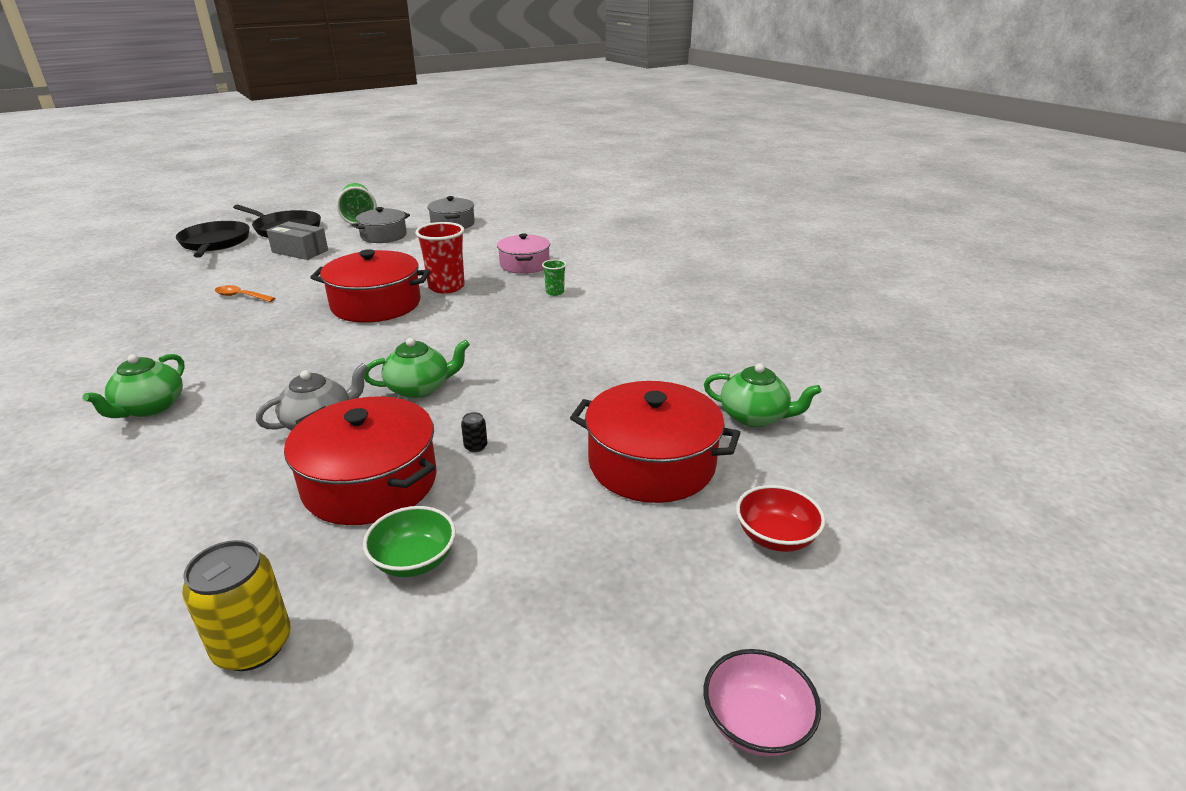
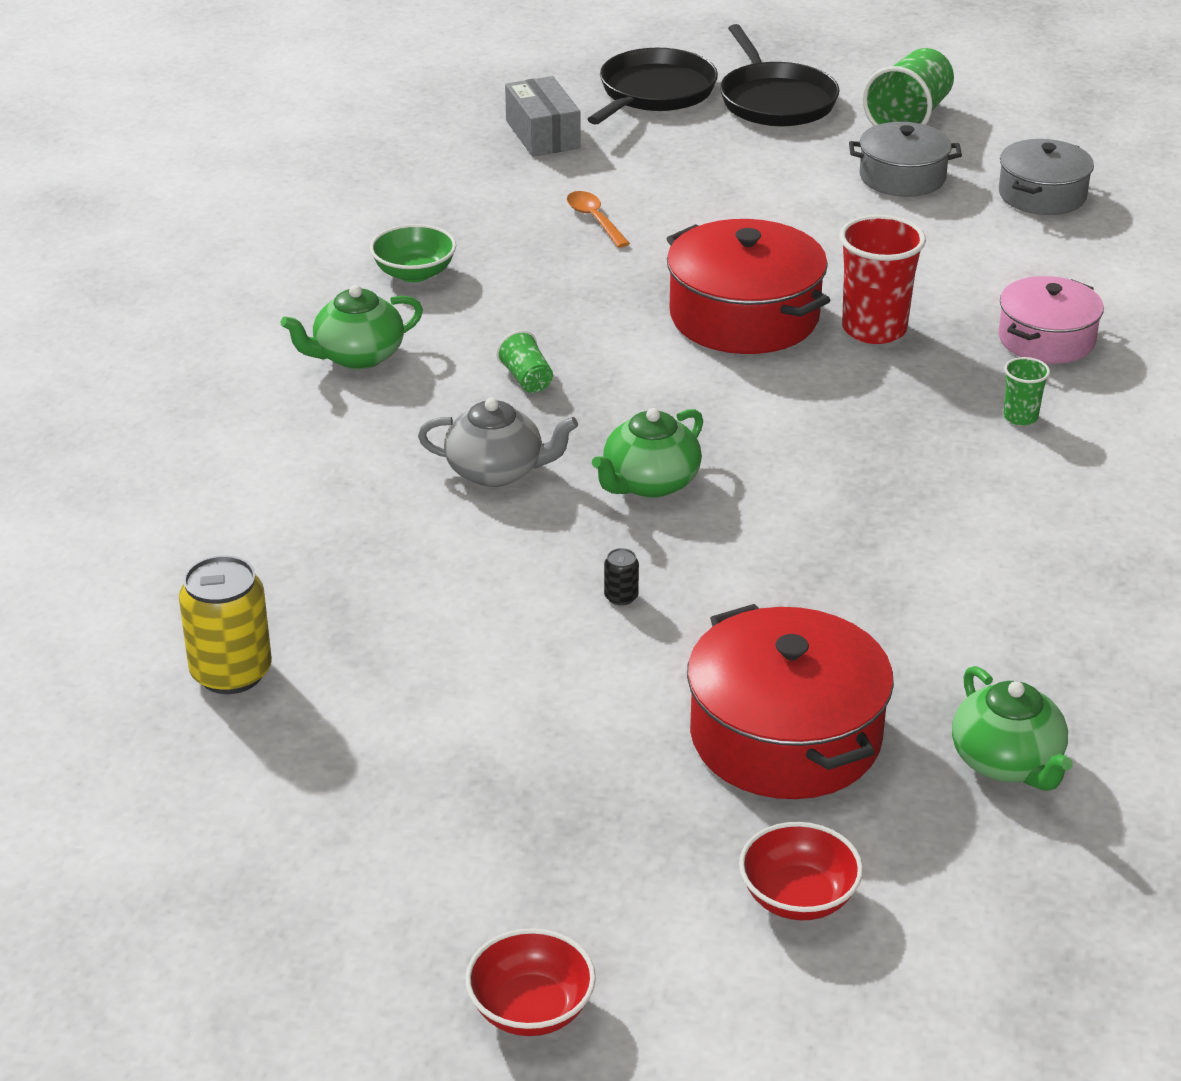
camera: 45 degrees right, 5 degrees up
(284, 374) = (526, 379): none -> green cup
(300, 251) = (749, 161): grey box -> grey box (543, 134)
(370, 482) = (472, 575): red pot -> none
(414, 560) = (424, 682): green bowl -> green bowl (414, 273)
(419, 388) = (649, 483): green teapot -> green teapot turned 105 degrees clockwise
(756, 722) = (531, 1009): pink bowl -> red bowl

